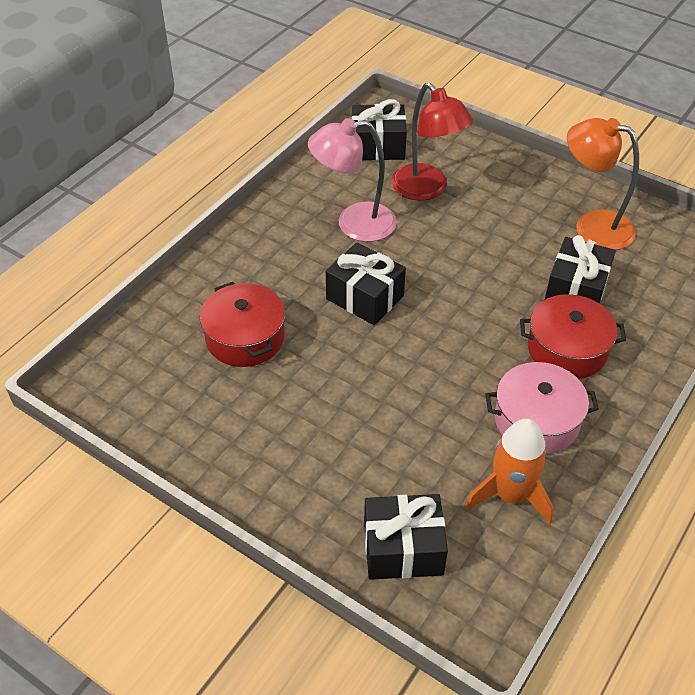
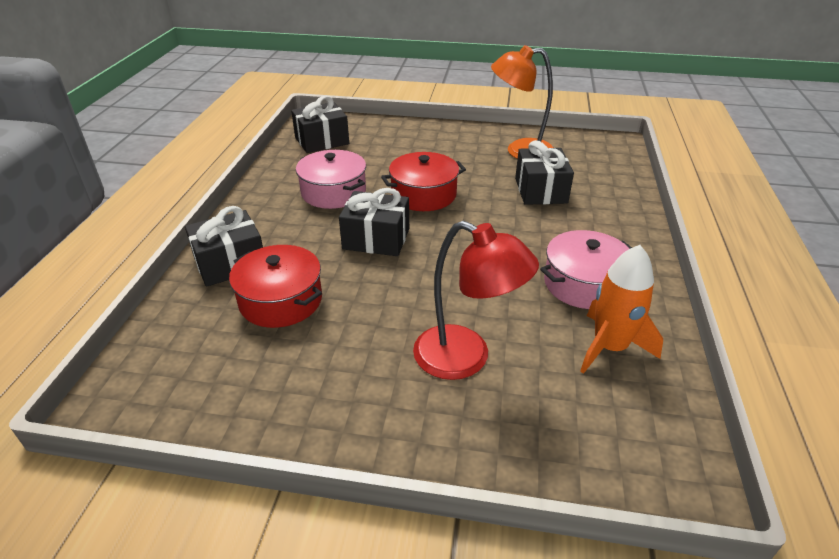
camera: 25 degrees left, 10 degrees down
(354, 224) = (333, 192): pink lamp -> pink pot
(403, 549) = (553, 431): black gift -> black gift (230, 263)
(426, 189) = (379, 157): red lamp -> red lamp (466, 358)
(567, 349) = (565, 228): red pot -> red pot (423, 195)

